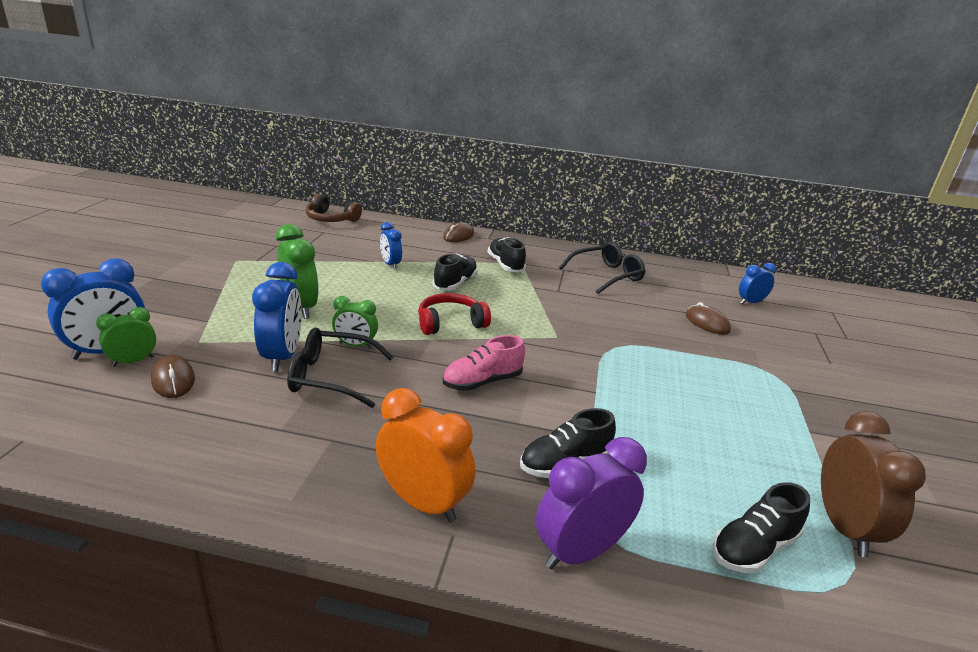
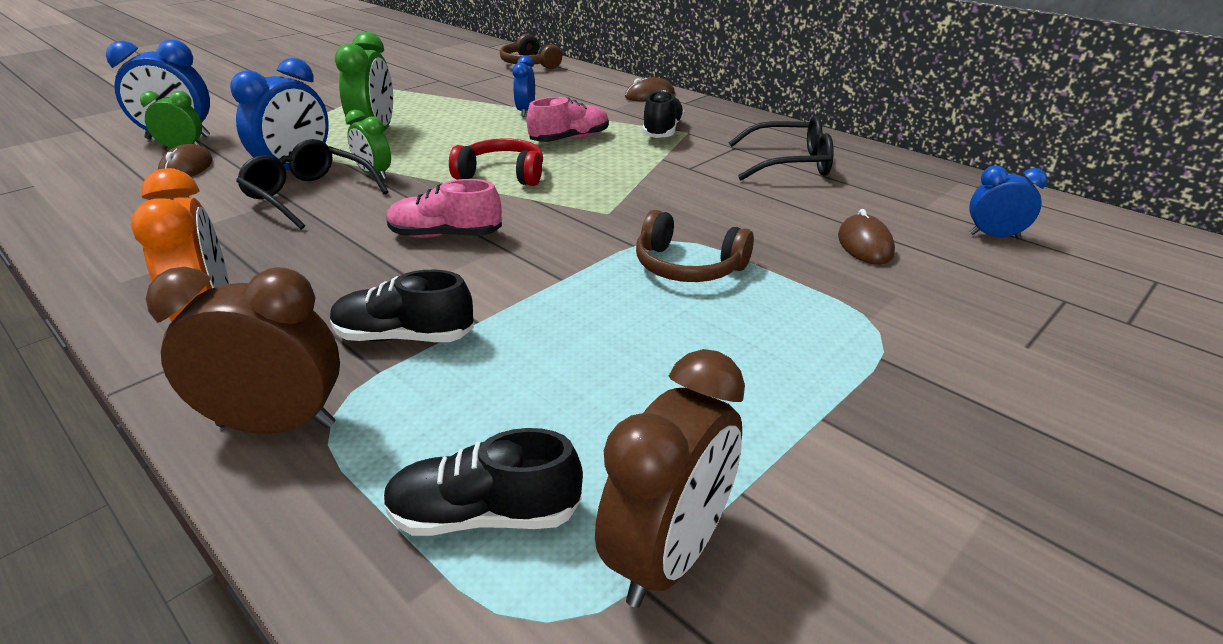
camera: 35 degrees right, 5 degrees up
(455, 283) = (569, 139): black shoe -> pink shoe
(580, 552) = (277, 425): purple clock -> brown clock
(647, 362) = (688, 266): none -> brown headphones

